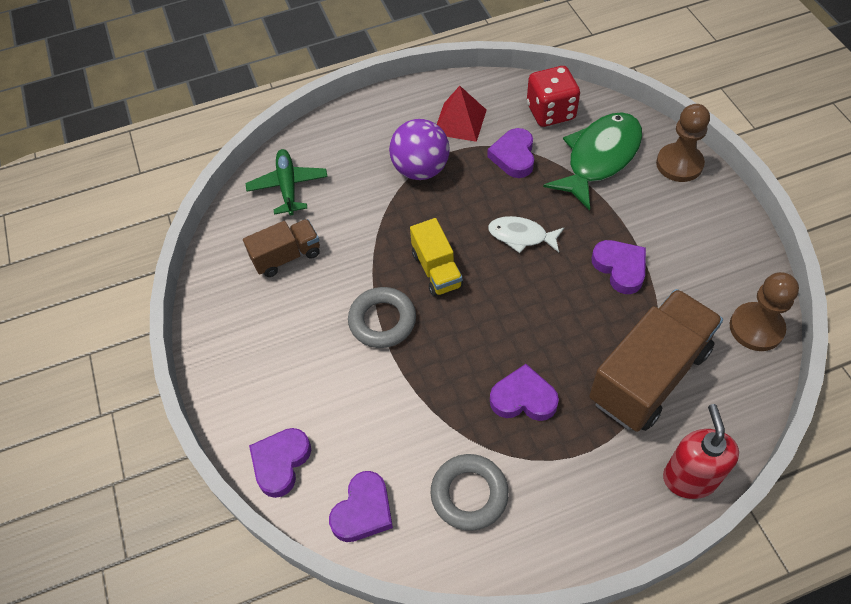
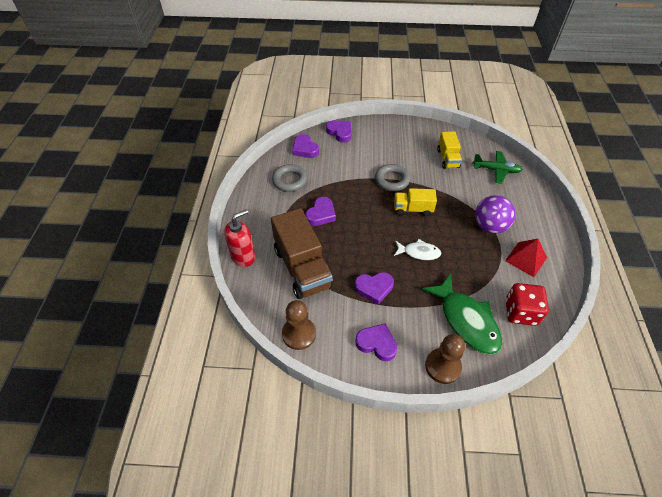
camera: 110 degrees right, 5 degrees down
(287, 256) = (447, 158): brown truck -> yellow truck
(514, 156) = (484, 274): purple heart -> purple heart (377, 344)
(521, 236) = (419, 252): white fish -> white fish turned 60 degrees clockwise
(689, 478) = (243, 256): red soap dispenser -> red soap dispenser turned 60 degrees counterclockwise

